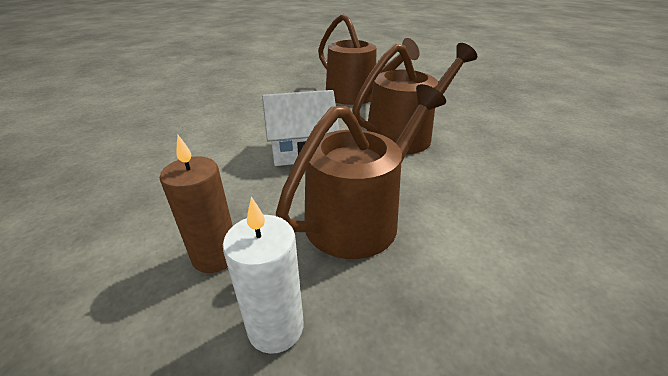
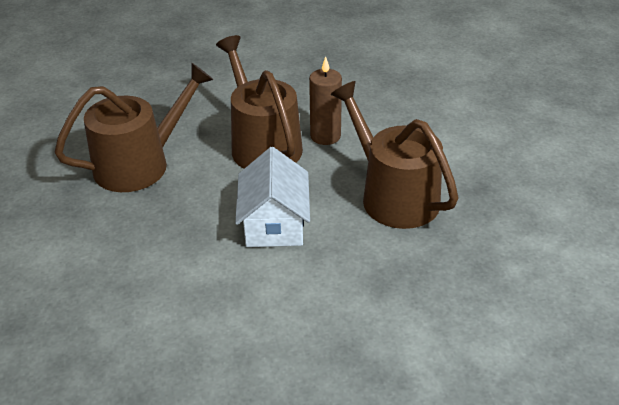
camera: 80 degrees left, 5 degrees up
(215, 256) = (433, 281): brown candle -> brown candle (325, 136)
(275, 327) = (497, 246): white candle -> none

